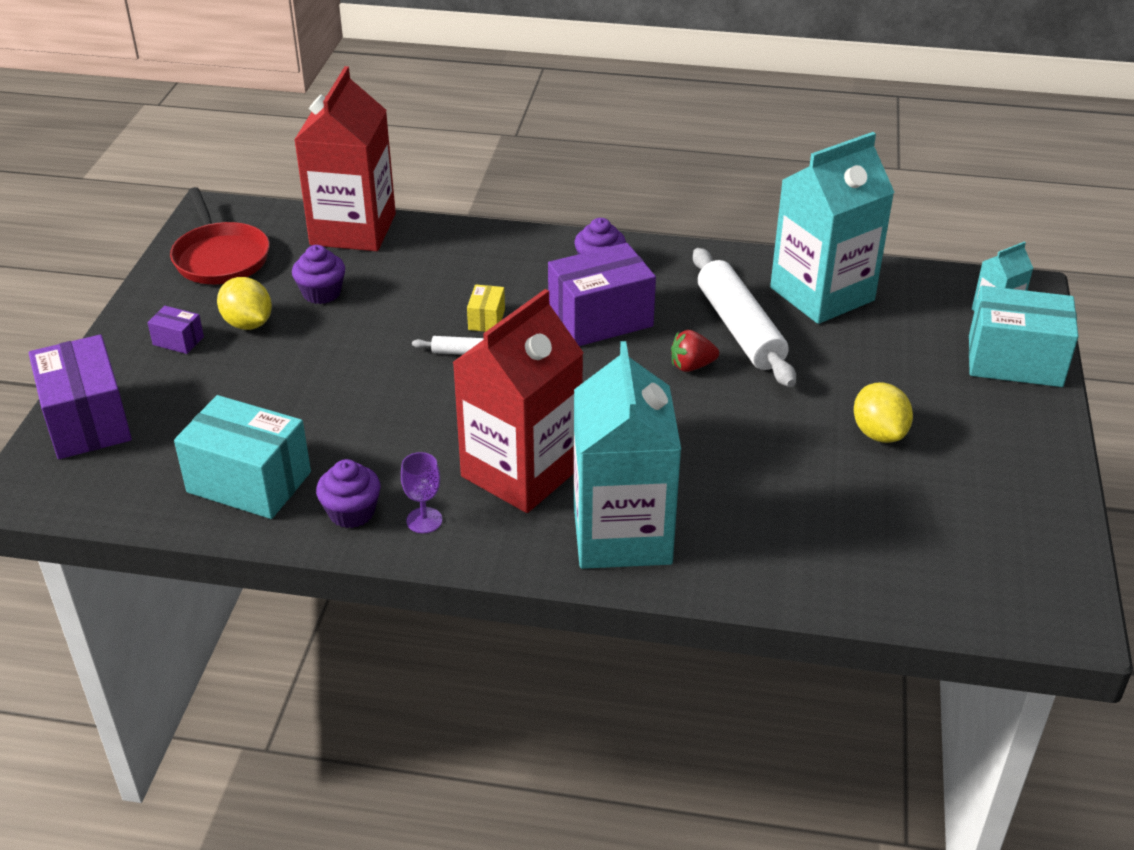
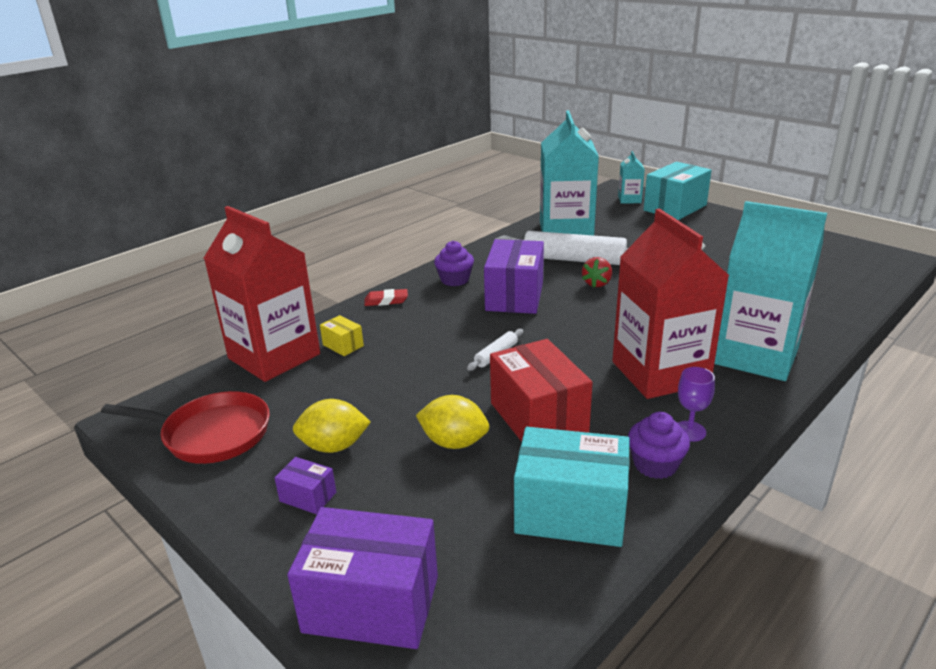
camera: 55 degrees left, 10 degrees down
(178, 341) = (308, 497): purple box -> purple box turned 60 degrees clockwise
(249, 482) = (570, 512): turquoise box -> turquoise box turned 45 degrees clockwise
(321, 293) = (340, 395): purple cupcake -> none
(373, 418) = (538, 418): none -> red box
(486, 319) = (466, 335): yellow box -> yellow box (343, 345)
(510, 243) = (386, 301): none -> red eraser
(879, 433) = (709, 254): yellow lemon -> yellow lemon (454, 442)

